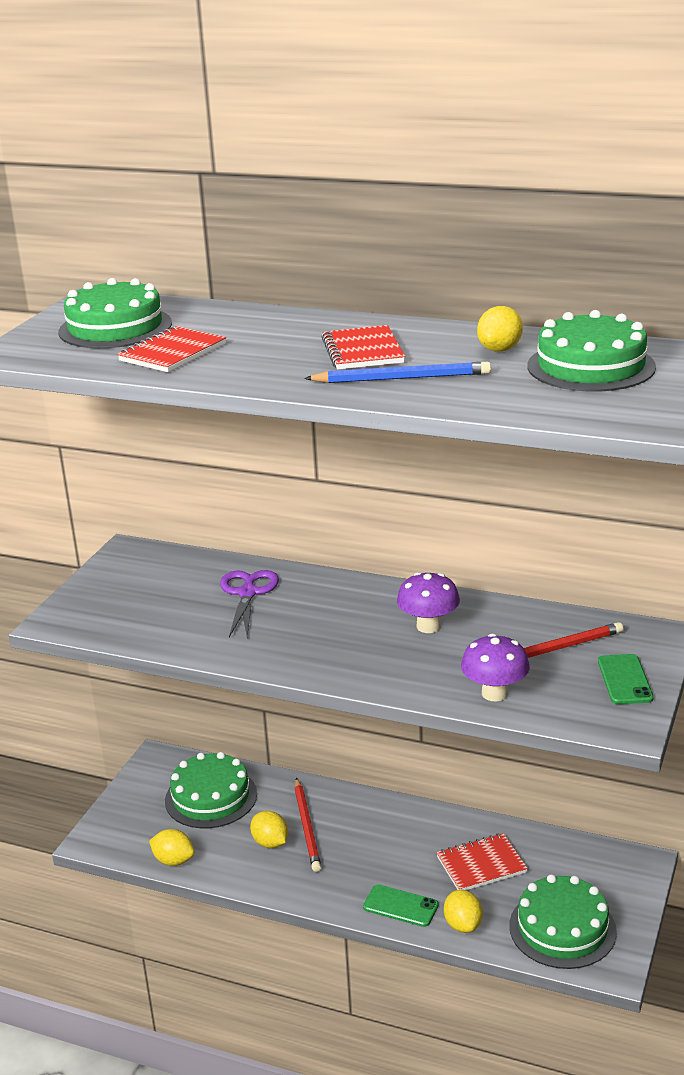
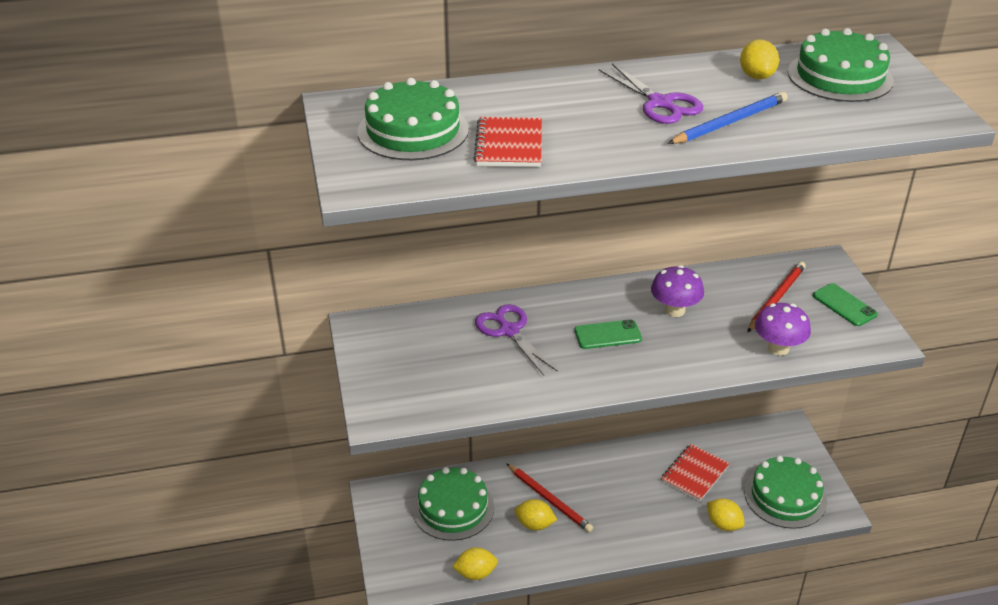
camera: 35 degrees left, 10 degrees up
(362, 351) = (660, 103): red notebook -> purple scissors
(400, 906) = (671, 530): green phone -> green phone (607, 335)

